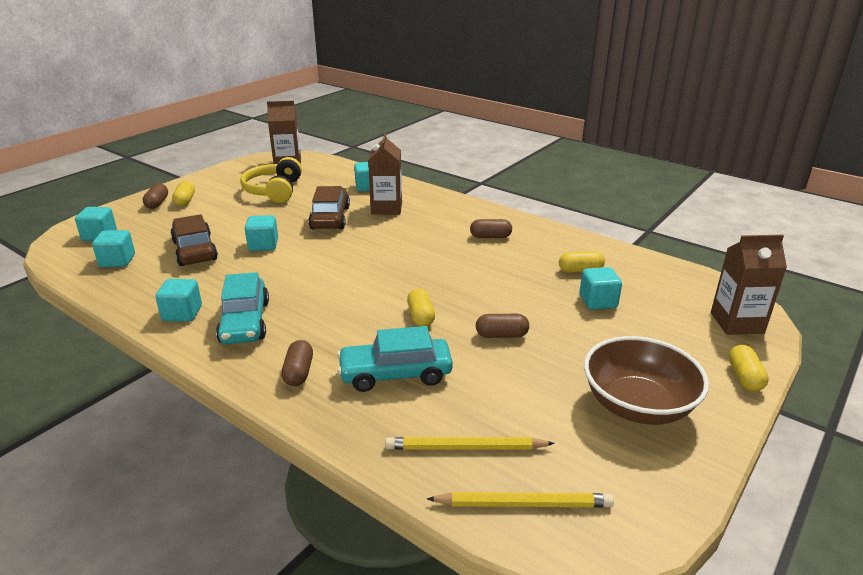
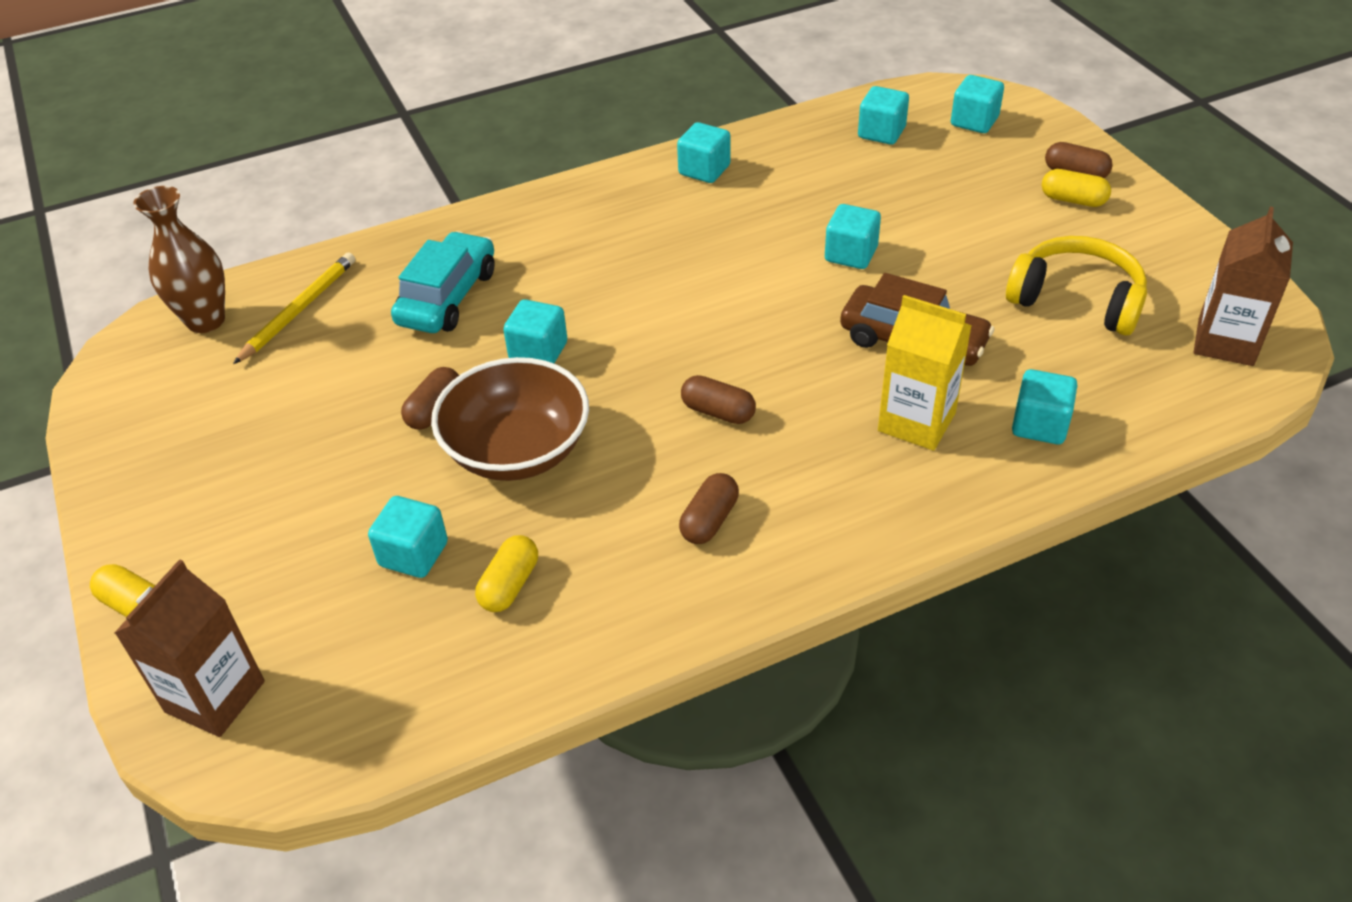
camera: 120 degrees right, 15 degrees up
(195, 250) = (873, 193): brown car -> none
(245, 322) = (648, 211): turquoise car -> none
(299, 372) = (515, 232): brown capsule -> brown capsule (718, 412)
(386, 208) = (916, 422): brown carton -> yellow carton
(421, 316) = (538, 352): yellow capsule -> turquoise cube
(523, 503) = (206, 320): yellow pencil -> brown vase
(638, 405) = (211, 466): brown bowl -> brown bowl (517, 450)

